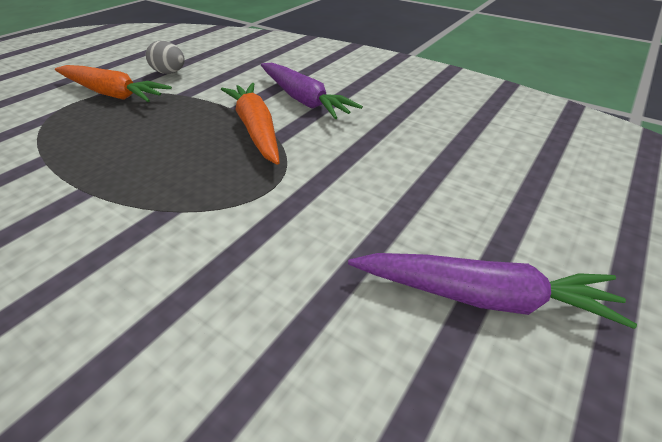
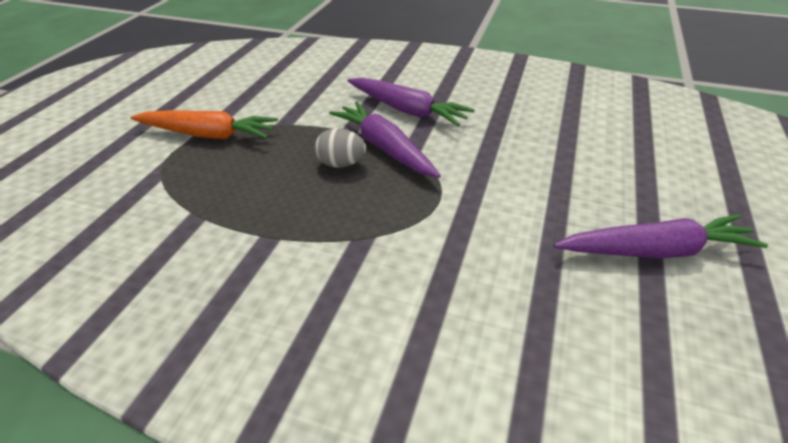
camera: 15 degrees left, 0 degrees up
(169, 73) = (250, 102): grey egg -> grey egg (341, 164)
(256, 129) = (384, 147): orange carrot -> purple carrot

